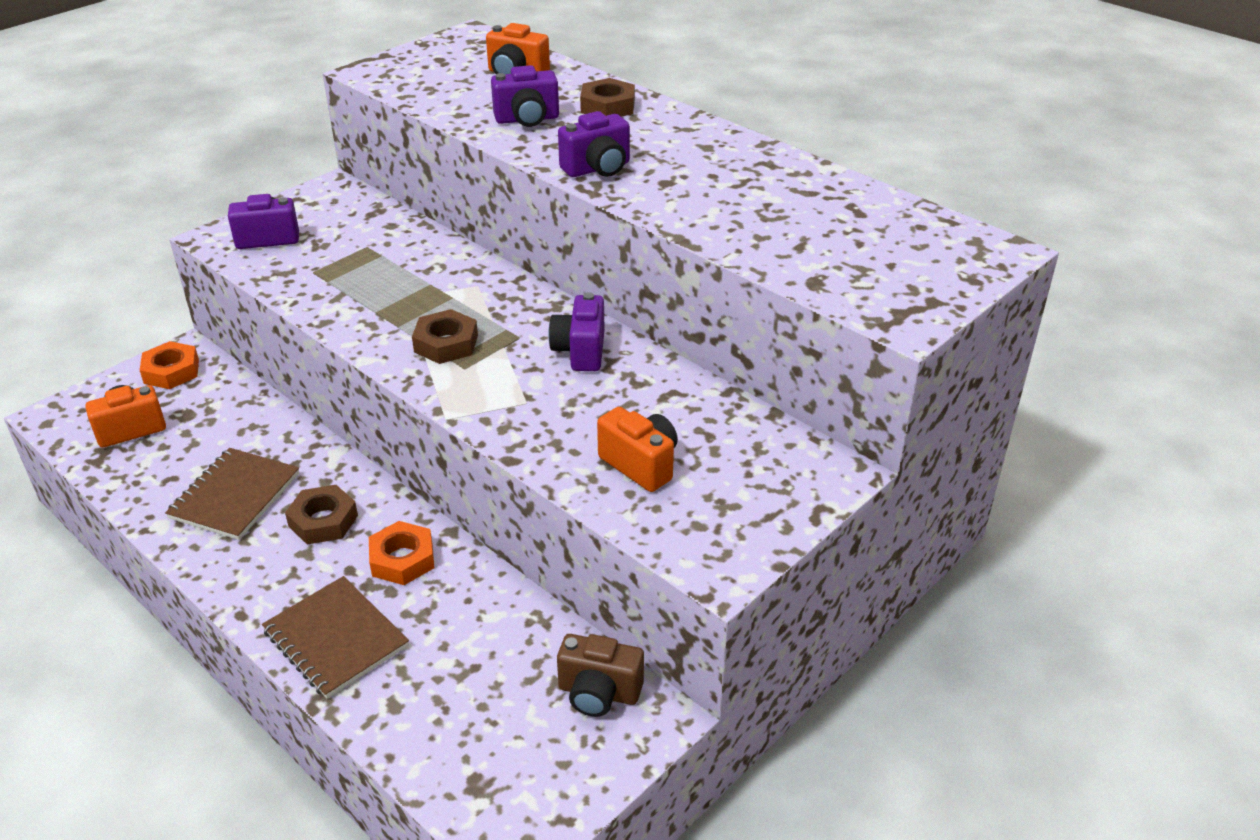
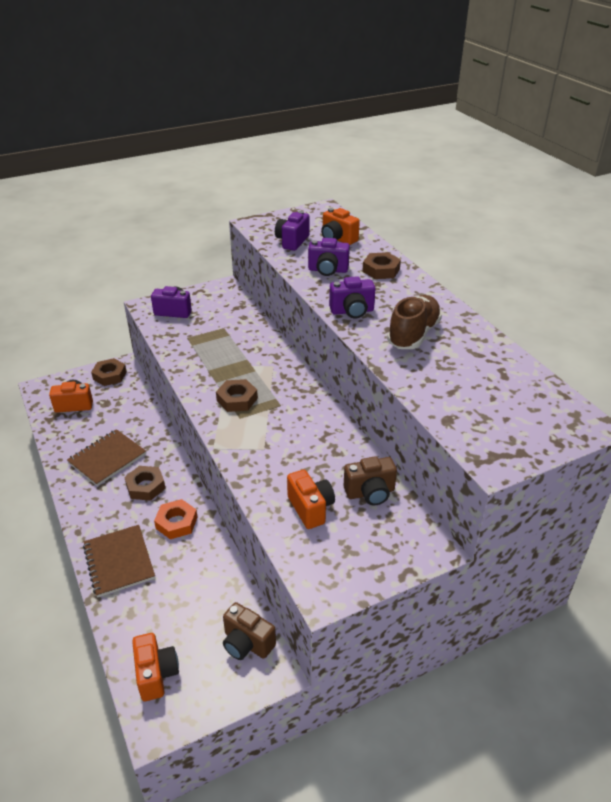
camera: 20 degrees right, 0 degrees up
(171, 371) = (109, 375): orange nut -> brown nut
(480, 775) = (156, 674): none -> orange camera
(580, 351) = (311, 423): purple camera -> purple camera (292, 241)
(705, 183) = (413, 334): none -> brown shoe
(715, 424) = (370, 493): none -> brown camera

